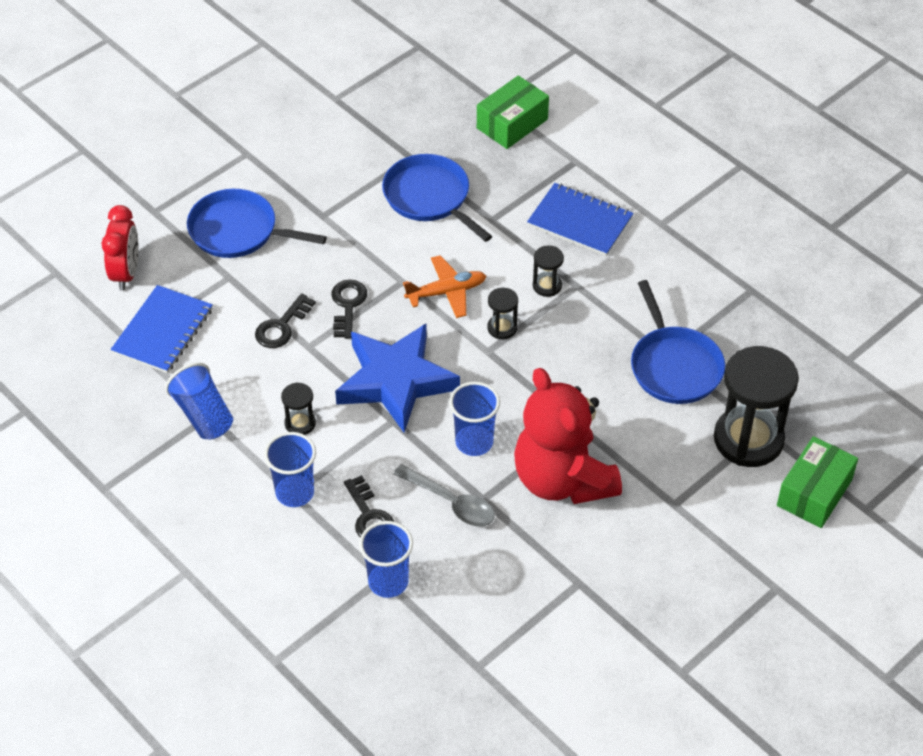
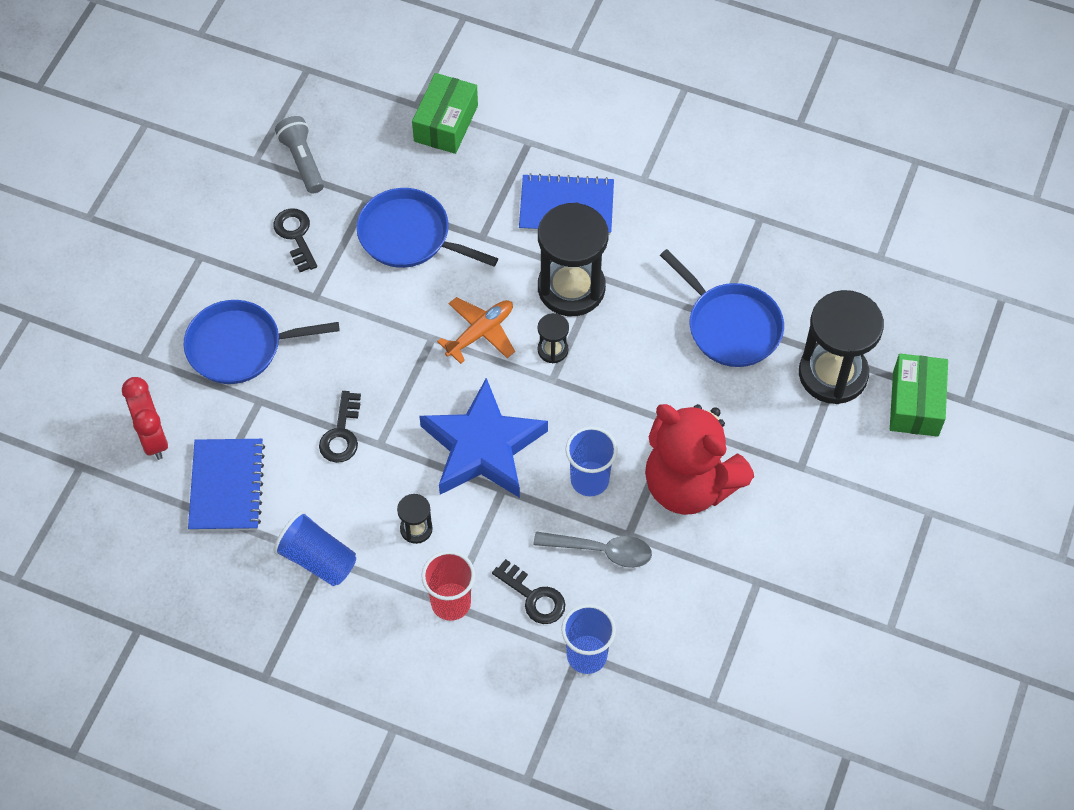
camera: 25 degrees left, 10 degrees up
(295, 493) = (451, 603): blue cup -> red cup
(347, 305) = (393, 385): black key -> black key (295, 235)
(374, 112) = (302, 161): none -> grey flashlight
(547, 286) = (571, 288): black hourglass -> black hourglass, size x2.24

